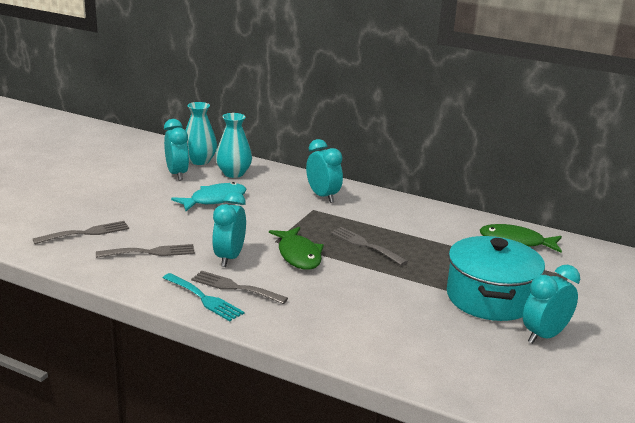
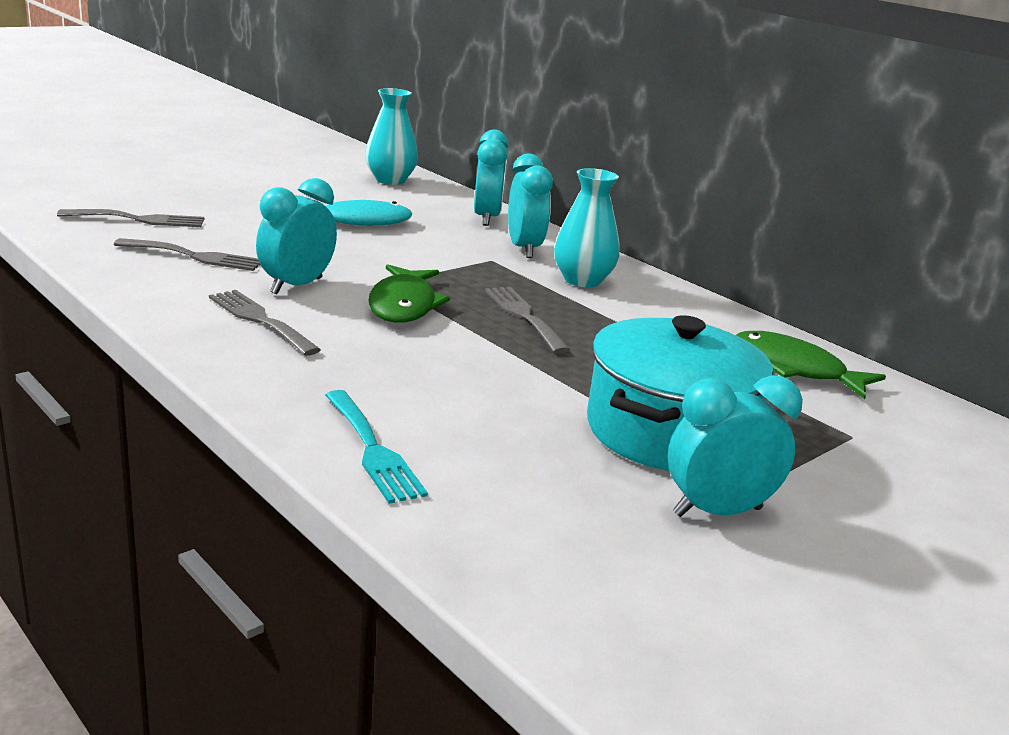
camera: 20 degrees right, 0 degrees up
(177, 174) = (341, 187): turquoise clock -> turquoise clock (486, 218)
(204, 299) = (199, 322): turquoise fork -> turquoise fork (373, 450)
(233, 173) = (421, 201): turquoise vase -> turquoise vase (582, 280)

